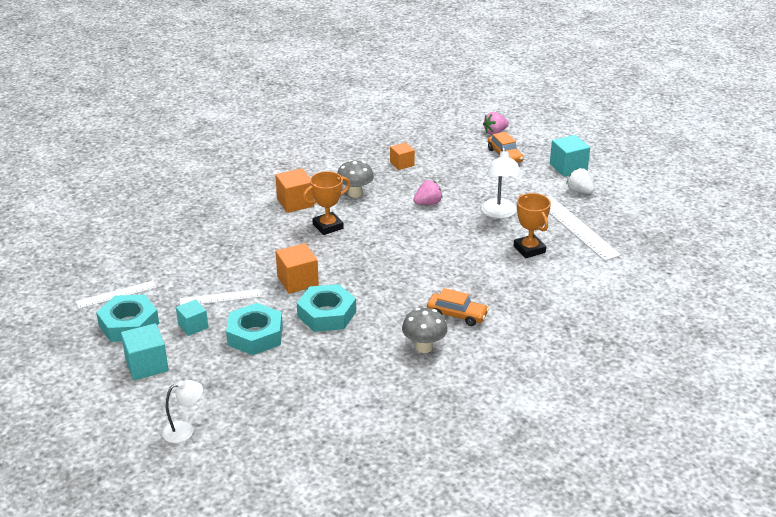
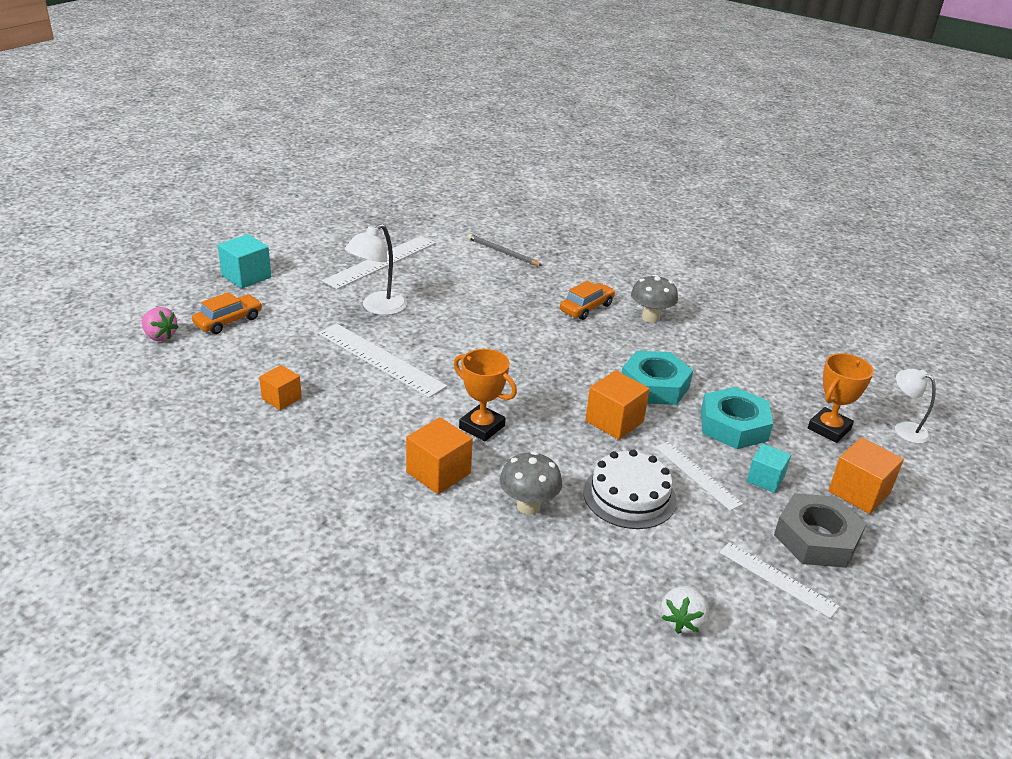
camera: 115 degrees left, 0 degrees up
(129, 324) = (816, 538): turquoise nut -> grey nut
(147, 365) = (859, 492): turquoise cube -> orange cube
(223, 264) = (629, 496): none -> white cake
(355, 193) = (385, 422): grey mushroom -> grey mushroom (528, 506)
(428, 203) = (380, 359): pink strawberry -> white ruler
(457, 315) = (586, 308): orange car -> orange car turned 45 degrees clockwise
(499, 213) = (377, 308): white lamp -> white lamp turned 150 degrees clockwise
(529, 249) = (441, 283): orange trophy -> orange trophy (829, 429)
(577, 294) = (502, 252): none -> grey pencil
(579, 191) = (302, 265): white strawberry -> white strawberry (682, 621)

